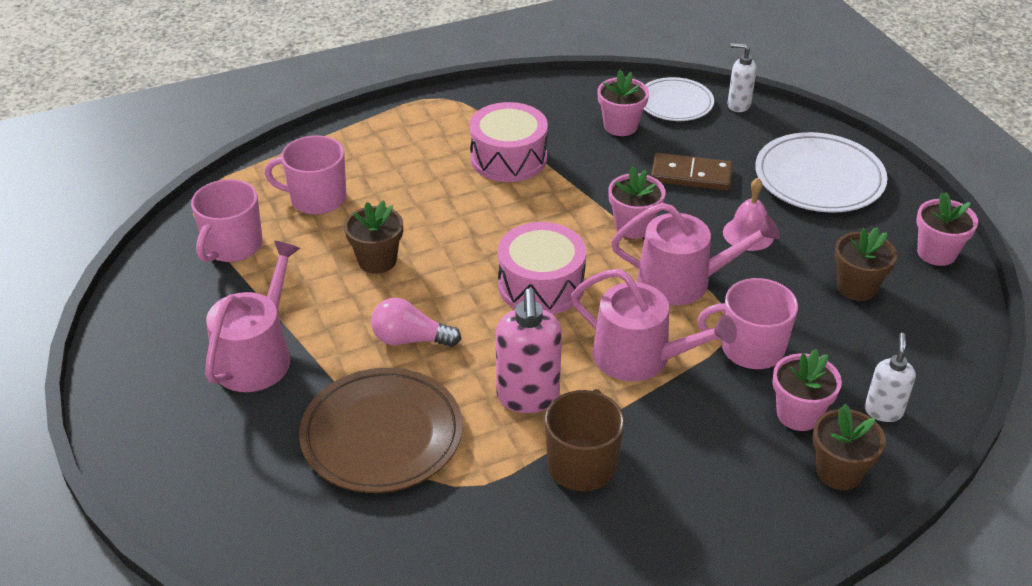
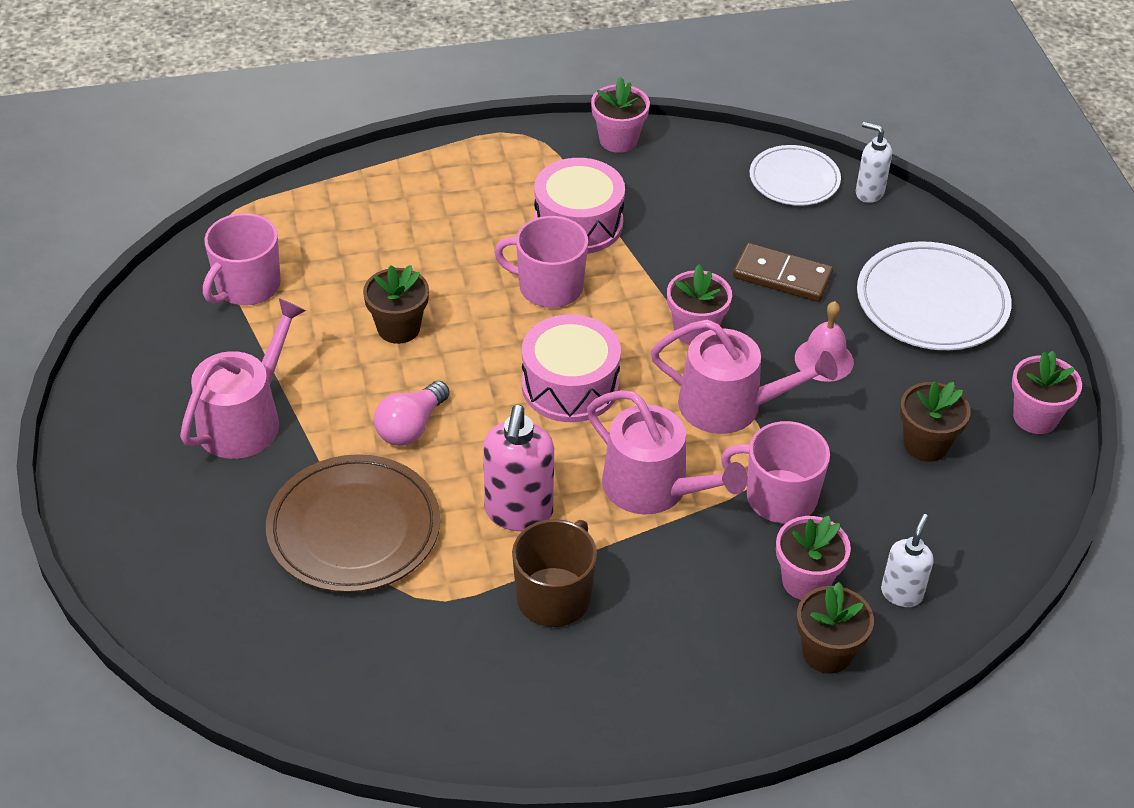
camera: 10 degrees right, 5 degrees up
(316, 199) = (351, 242): pink mug -> pink mug (549, 287)
(410, 339) = (411, 427): pink light bulb -> pink light bulb turned 75 degrees counterclockwise
(620, 126) = (720, 201): pink flower pot -> pink flower pot (618, 140)

